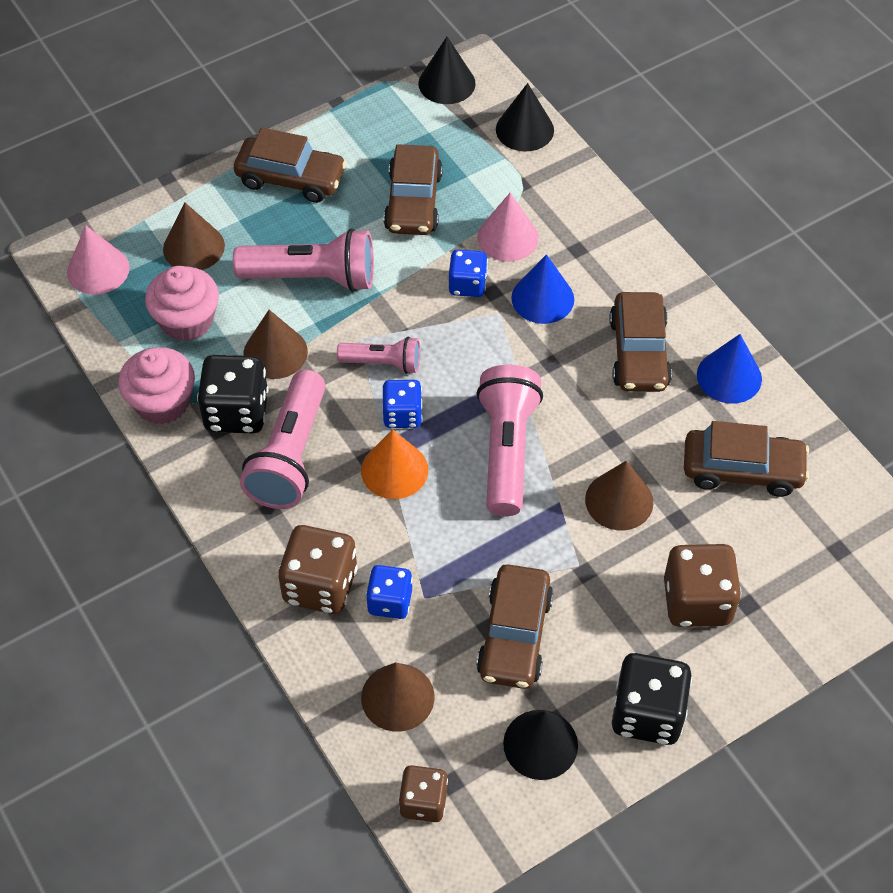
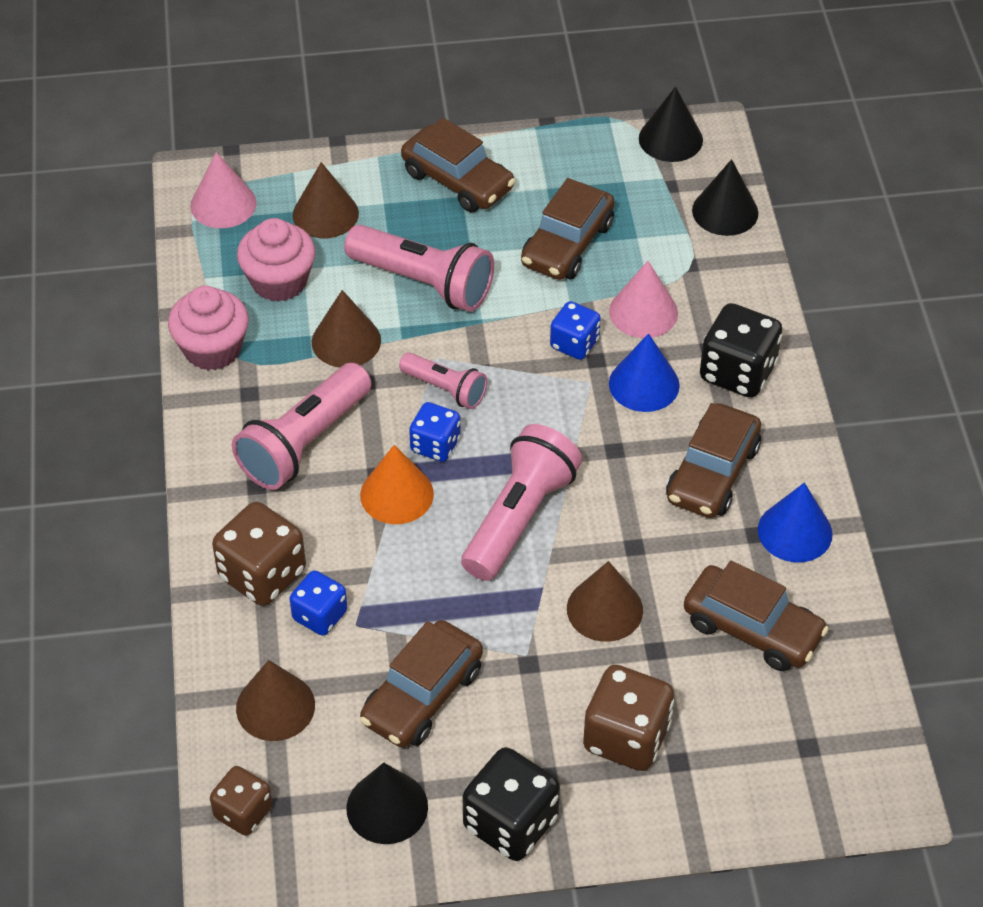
camera: 25 degrees right, 5 degrees down
(236, 412) = (277, 383): black dice -> black dice (737, 372)

